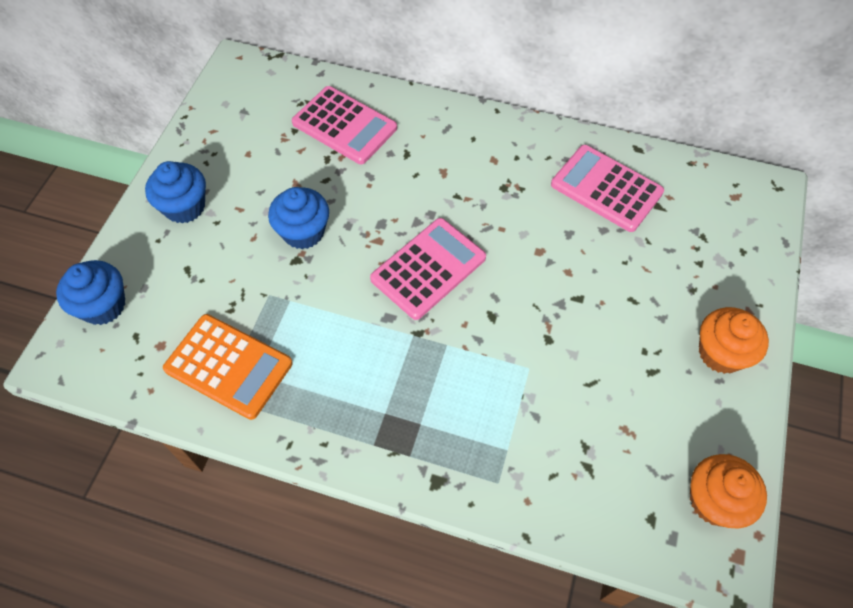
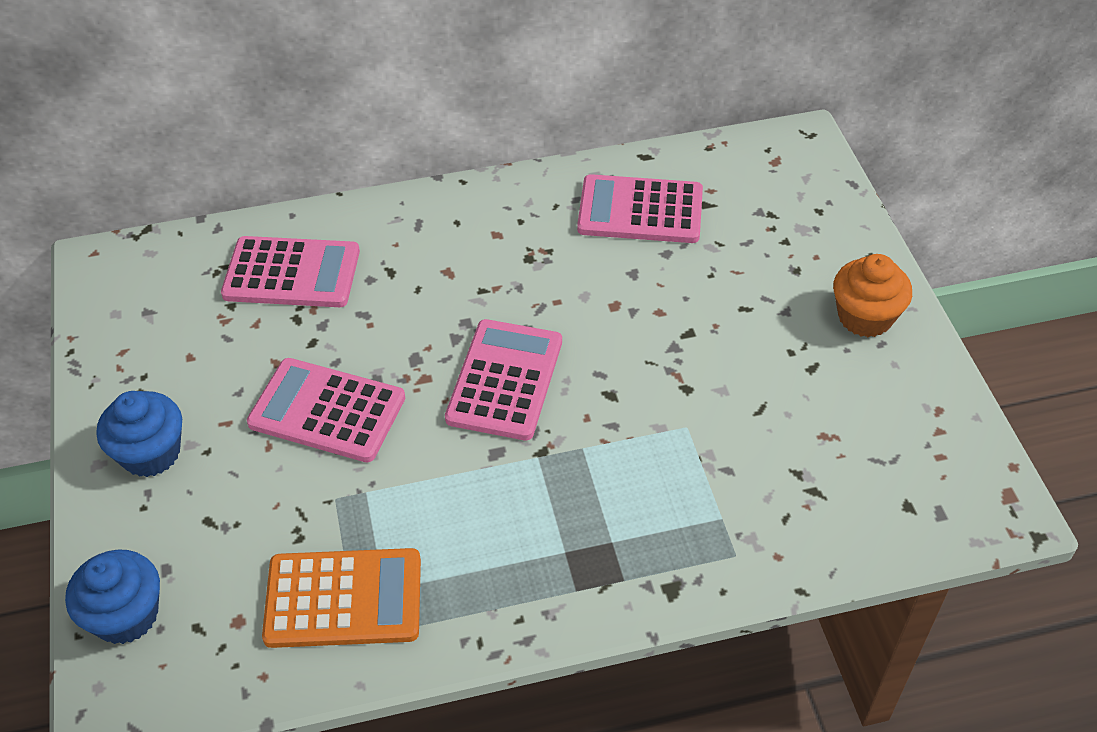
camera: 30 degrees left, 10 degrees down
(303, 232) = (327, 411): blue cupcake -> pink calculator
(714, 500) = (953, 457): orange cupcake -> none

